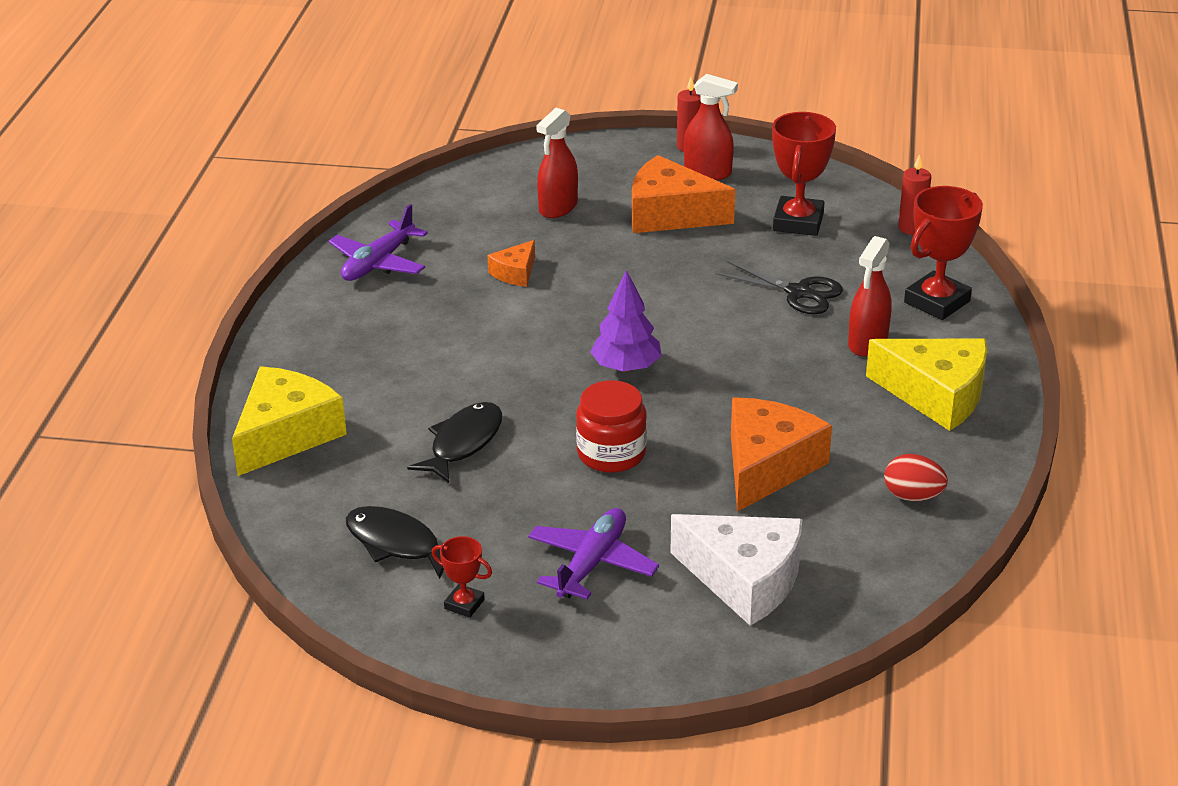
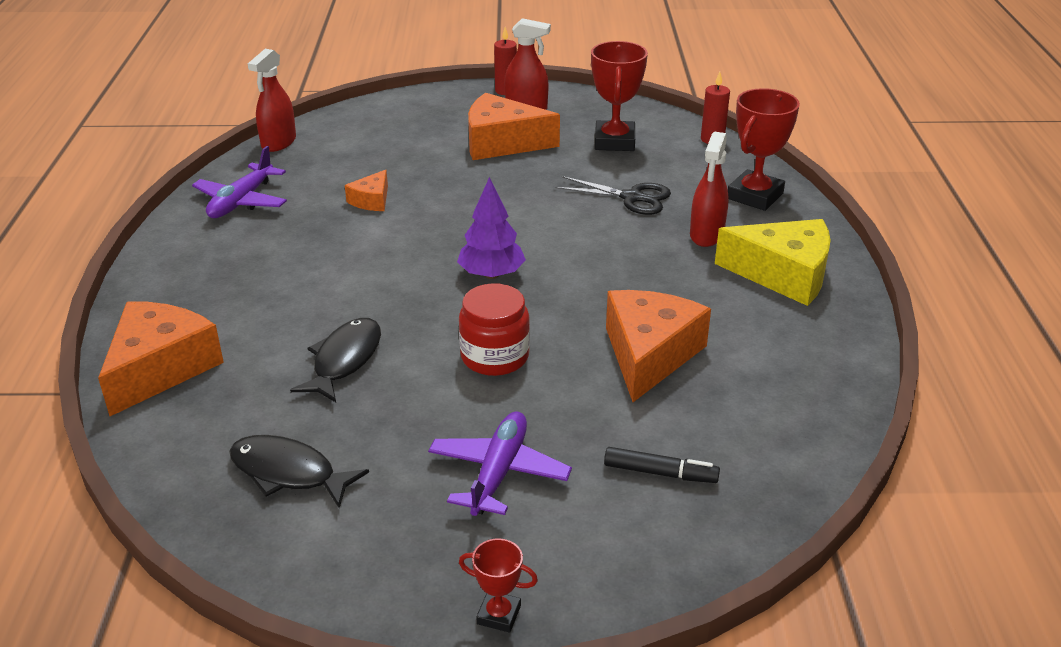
camera: 10 degrees left, 0 degrees up
(286, 434) = (160, 368): yellow cheese -> orange cheese
(464, 604) = (370, 534): red trophy -> red trophy (499, 615)
(558, 207) = (401, 144): red spray bottle -> red spray bottle (278, 143)
(745, 579) = (660, 473): white cheese -> black marker
(913, 496) = (796, 370): red egg -> none

